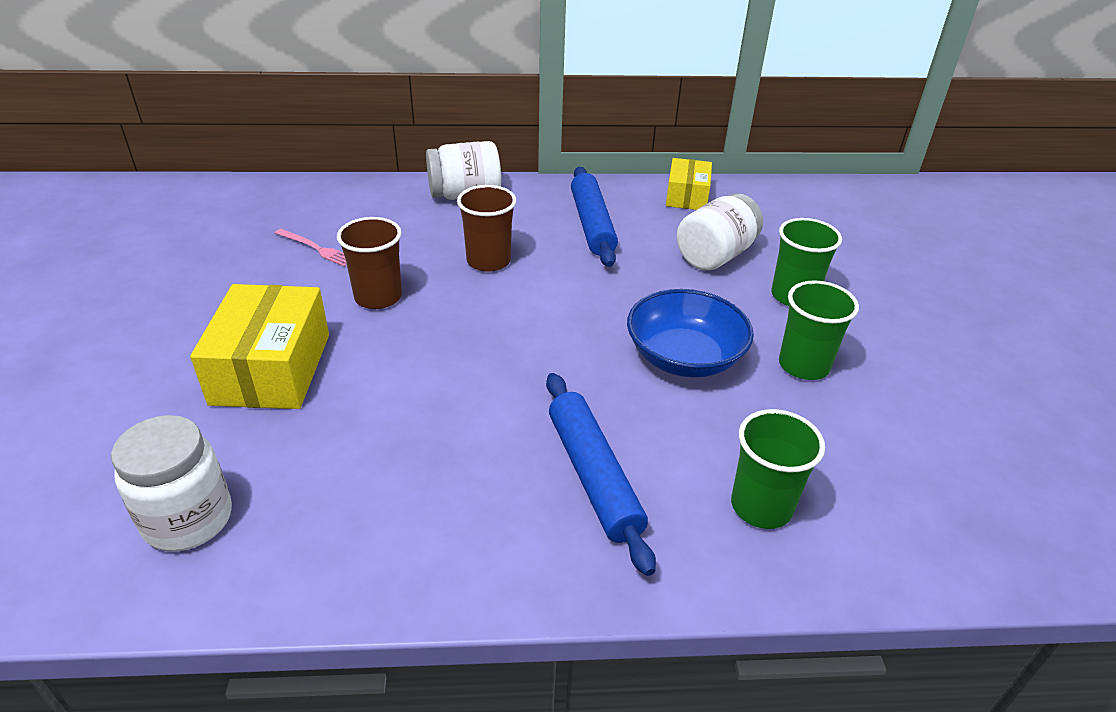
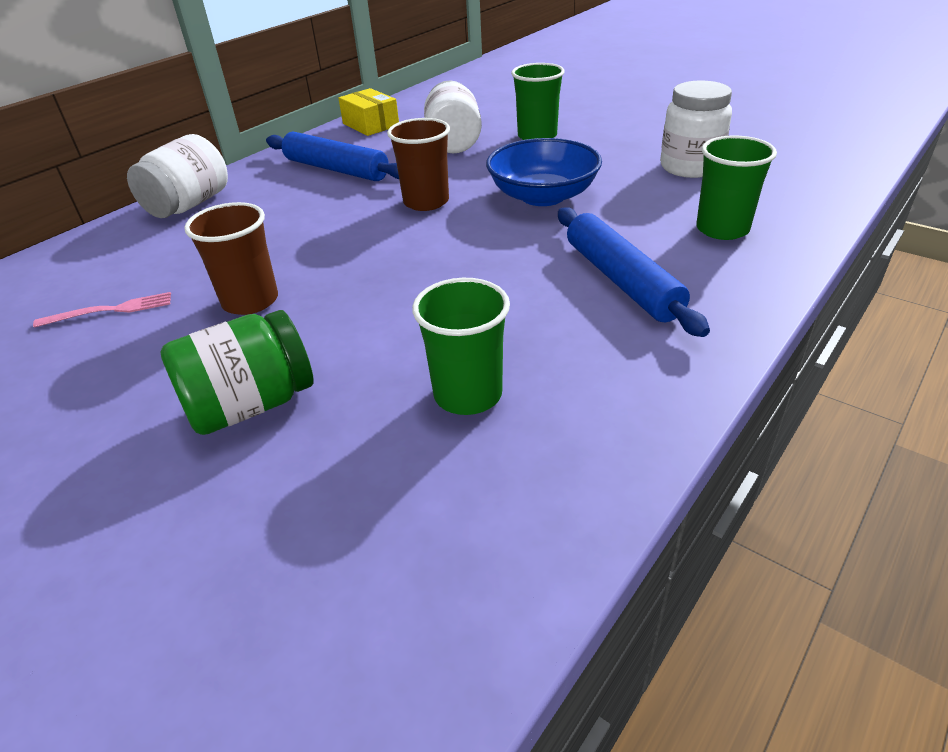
camera: 45 degrees left, 0 degrees up
(188, 519) = (407, 549): white jar -> white jar (690, 167)
(271, 369) = (251, 405): yellow box -> green jar
(488, 261) = (300, 228): brown cup -> brown cup (426, 202)
(594, 476) = (622, 280): blue rolling pin -> blue rolling pin turned 45 degrees clockwise
(803, 365) = (608, 161): green cup -> green cup (468, 394)

